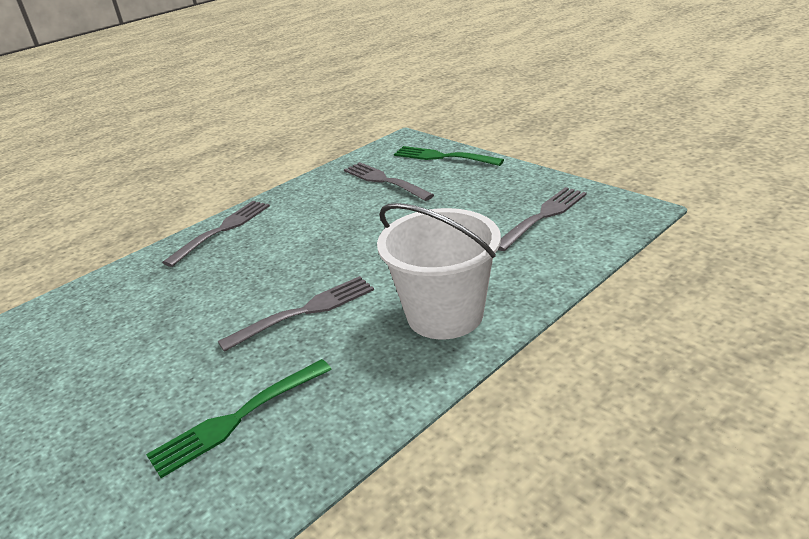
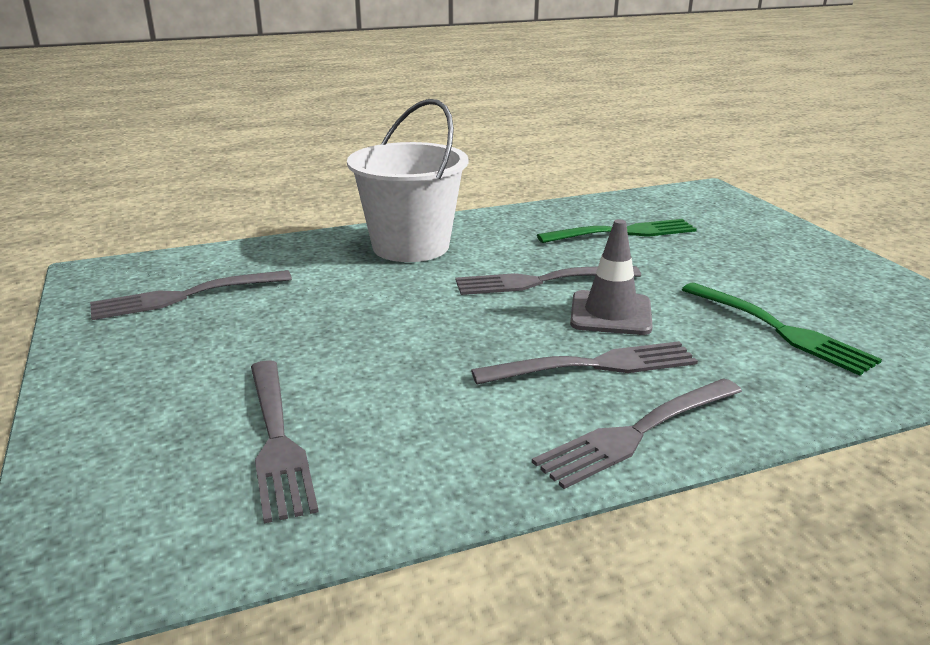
camera: 160 degrees left, 5 degrees down
(242, 297) = (610, 313): none -> grey traffic cone
(249, 255) = (592, 366): none -> grey fork
(444, 157) = (100, 461): green fork -> green fork (778, 329)

